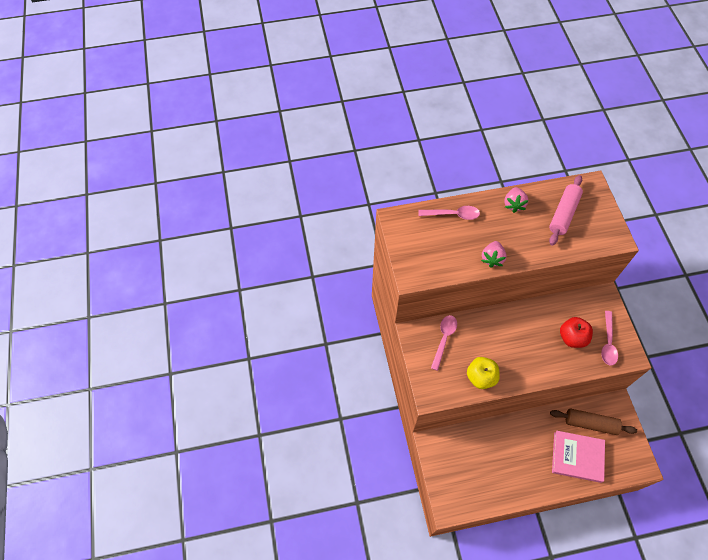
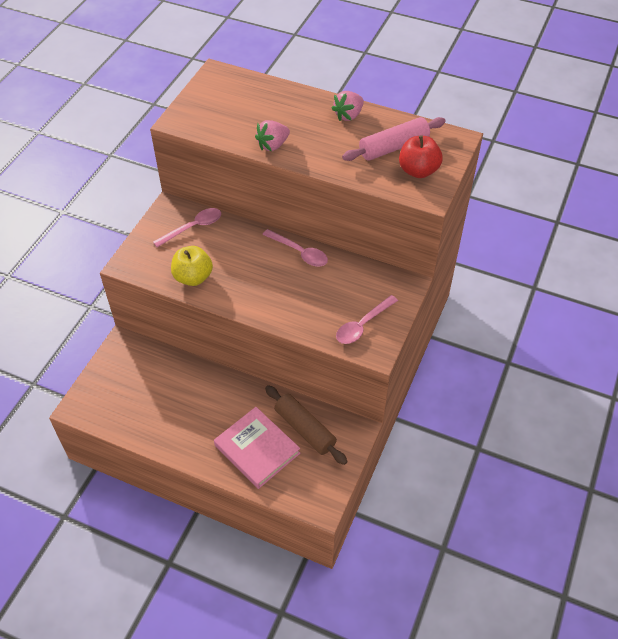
camera: 35 degrees right, 10 degrees down
(453, 214) = (276, 95): pink spoon -> pink spoon (300, 252)
(572, 337) = (327, 299): red apple -> red apple (418, 171)

